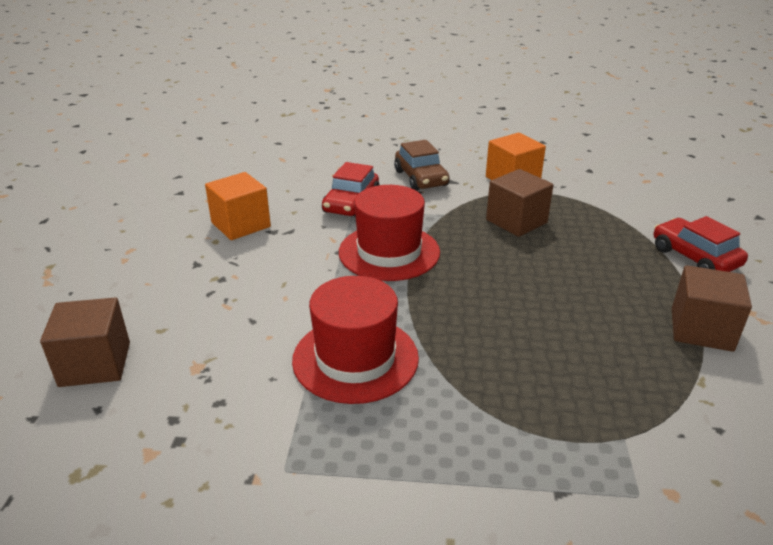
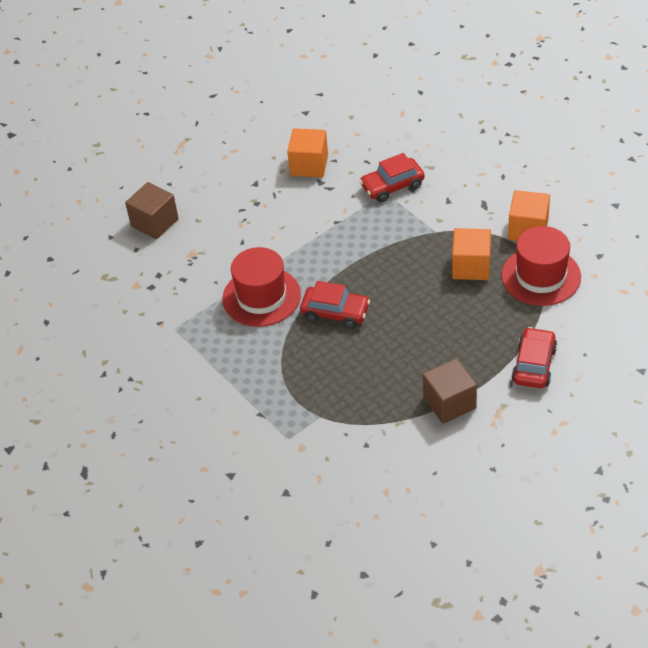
camera: 50 degrees right, 15 degrees up
(389, 252) = (362, 241): red hat -> red hat (541, 276)
(421, 178) = (467, 189): brown car -> none
(462, 323) = (335, 312): none -> red car
(516, 221) = (471, 266): brown cube -> orange cube

